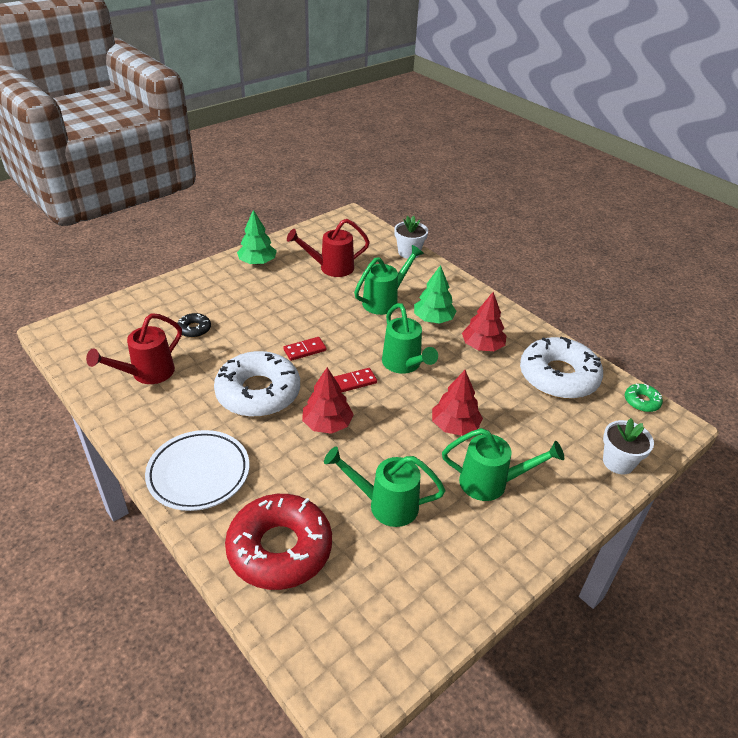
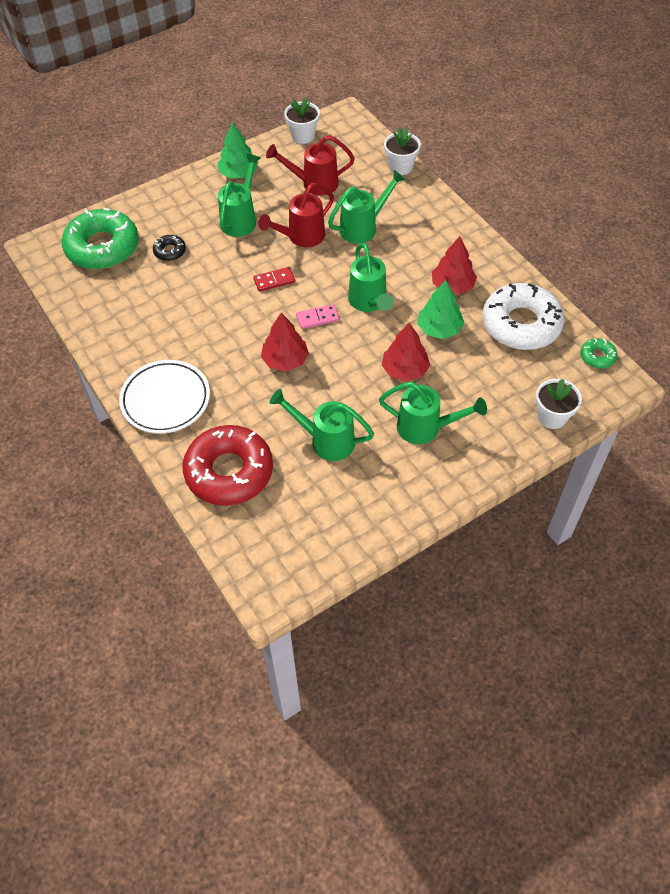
camera: 10 degrees right, 15 degrees up
(123, 329) = (102, 247): none -> green donut
(147, 374) = (123, 298): red watering can -> red watering can (301, 237)
(258, 393) = (225, 324): white donut -> none
(264, 299) = (241, 219): none -> green watering can
(314, 232) = (303, 136): none -> white flower pot
(354, 382) = (317, 318): red domino -> pink domino
(433, 319) = (409, 252): green tree -> green tree (439, 329)

